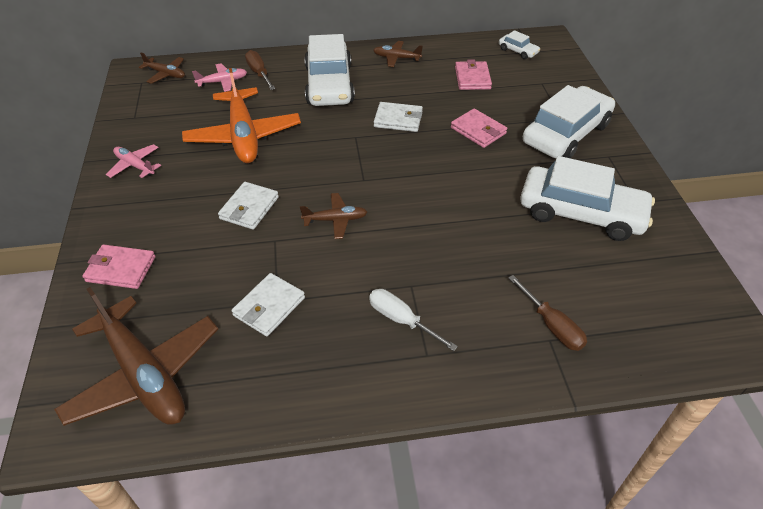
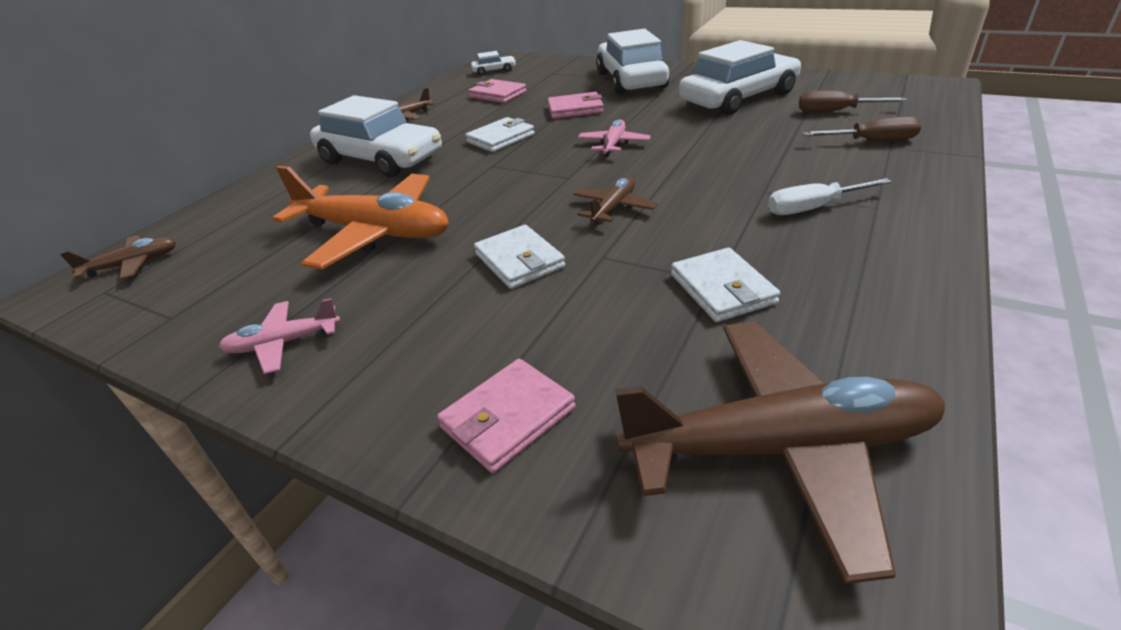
camera: 50 degrees left, 10 degrees down
(222, 82) = (242, 223): pink plane -> pink plane (613, 144)
(259, 73) = (276, 195): brown screwdriver -> brown screwdriver (835, 111)

